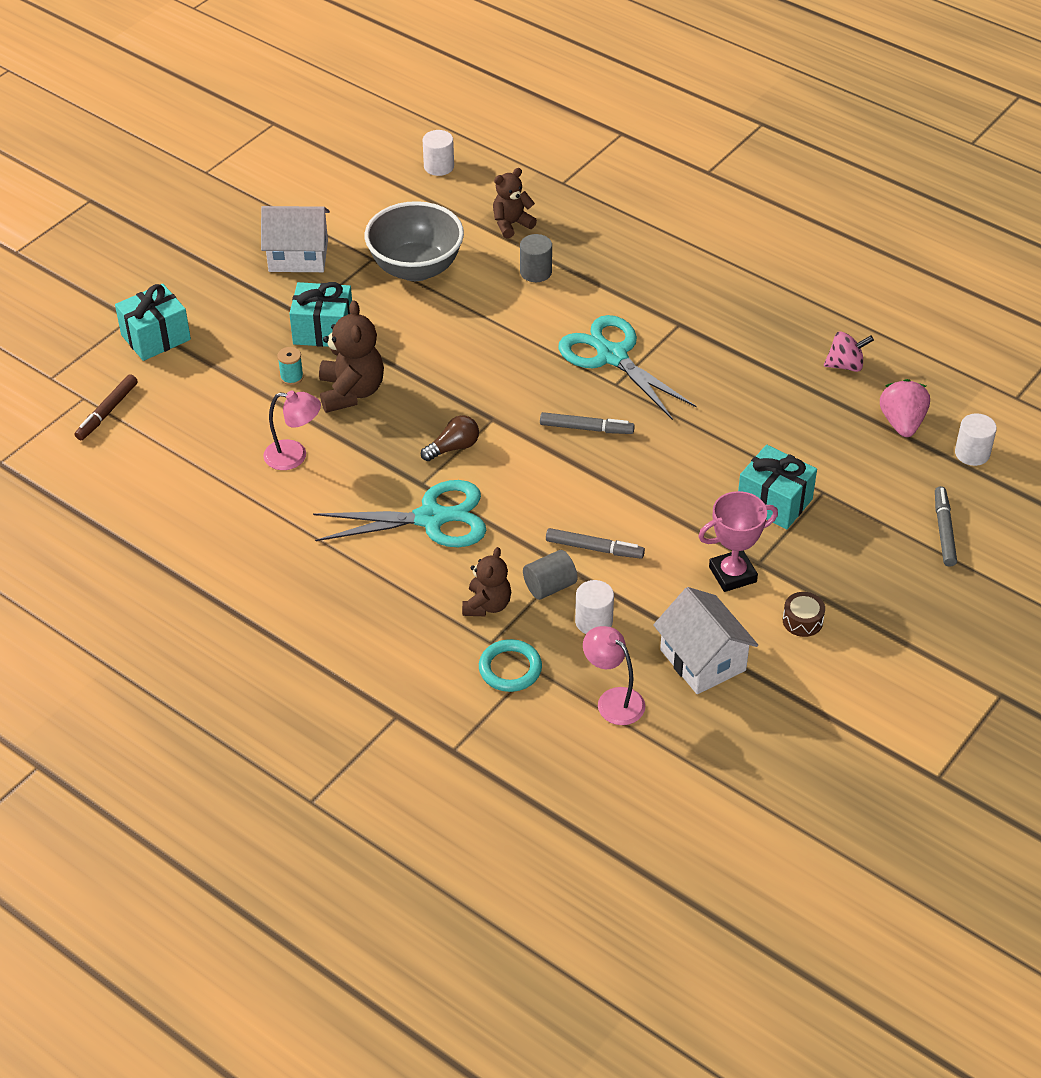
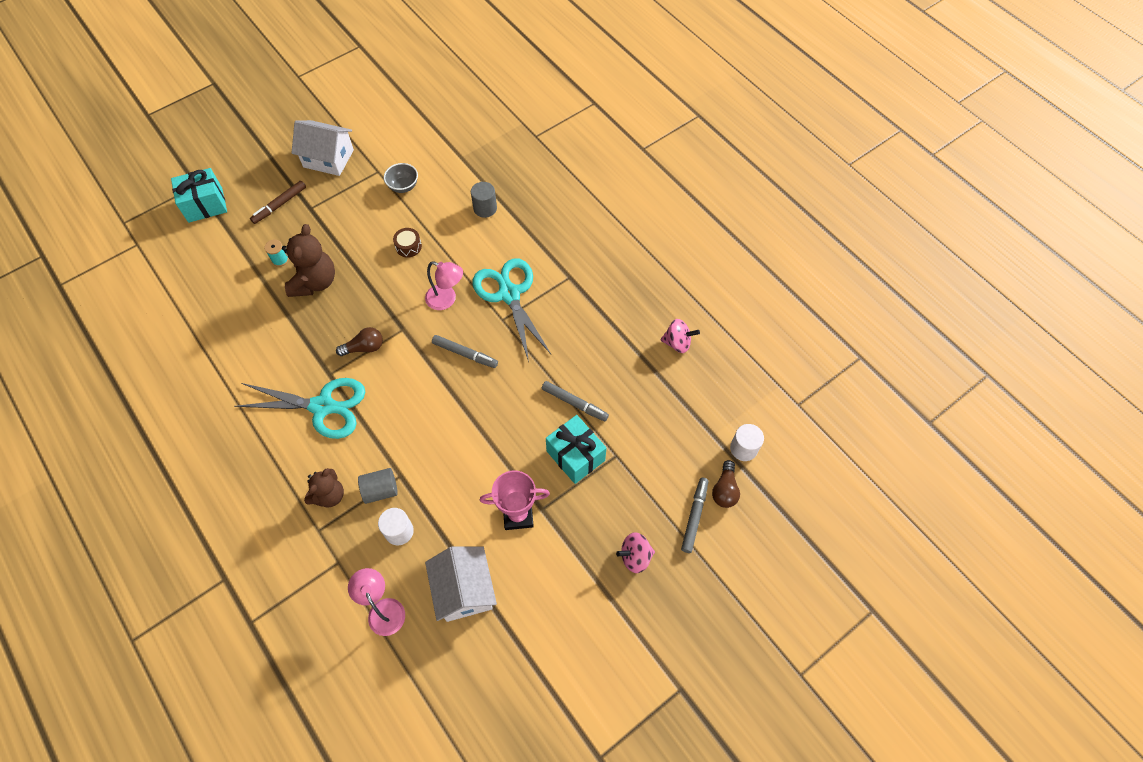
camera: 15 degrees right, 15 degrees up
(107, 412) = (146, 260): brown marker -> brown marker (279, 205)
(294, 456) = (253, 328): pink lamp -> pink lamp (446, 300)
(323, 330) = (318, 225): turquoise gift -> none
(416, 268) = (403, 186): grey bowl -> grey bowl, size x0.47
(439, 166) = (455, 104): white cylinder -> none
(510, 669) = (321, 558): turquoise ring -> none
(511, 224) = (485, 163): brown teddy bear -> none
(594, 548) = (427, 464): grey marker -> grey marker (574, 403)
(802, 621) = (553, 573): brown drum -> brown drum (408, 246)
(892, 584) = (635, 556): none -> pink spinning top
(902, 423) = (700, 406): pink strawberry -> none
(968, 498) = (724, 490): none -> brown light bulb

